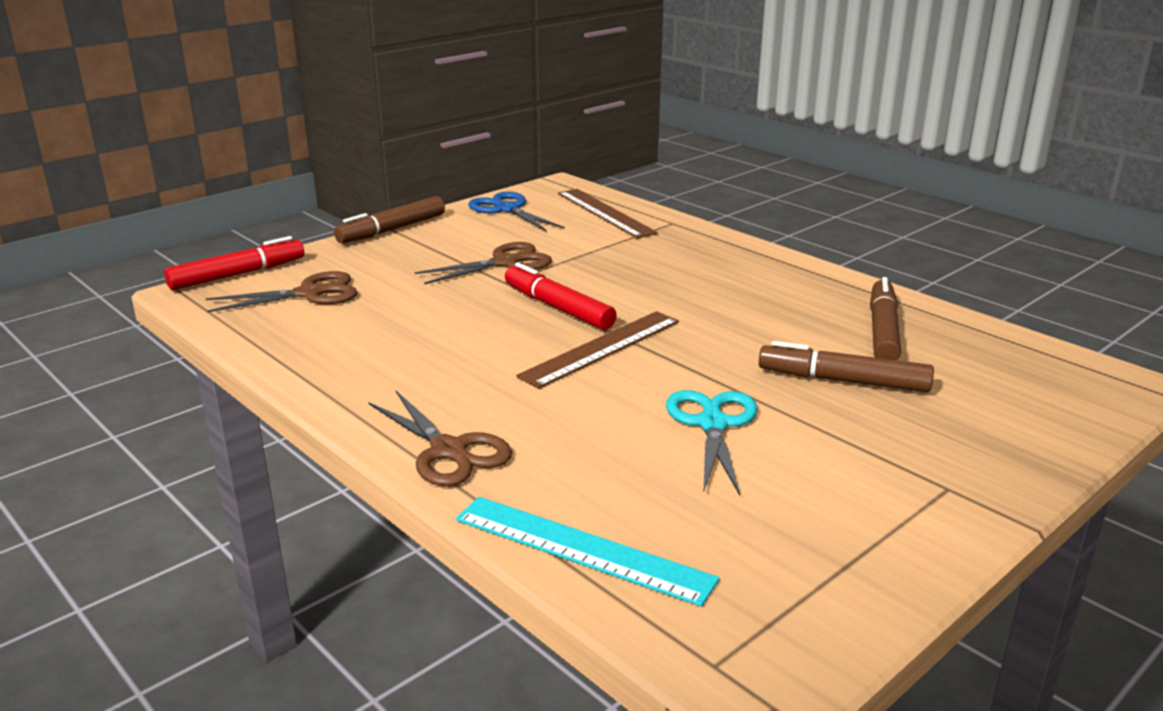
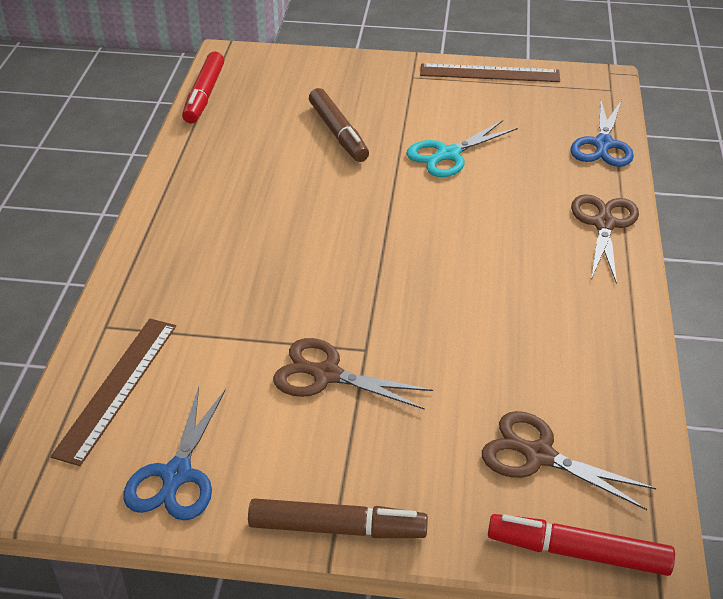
camera: 130 degrees left, 15 degrees up
(558, 307) = (378, 289): red marker -> red marker (204, 95)
(582, 548) = (603, 144): turquoise ruler -> blue scissors
(601, 348) = (414, 235): brown ruler -> brown ruler (489, 73)
(883, 331) = (245, 140): brown marker -> none

